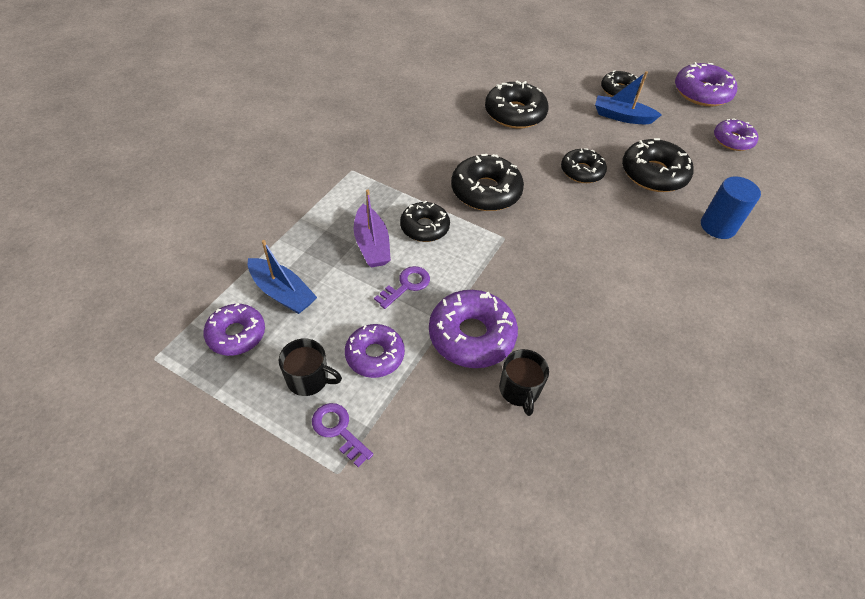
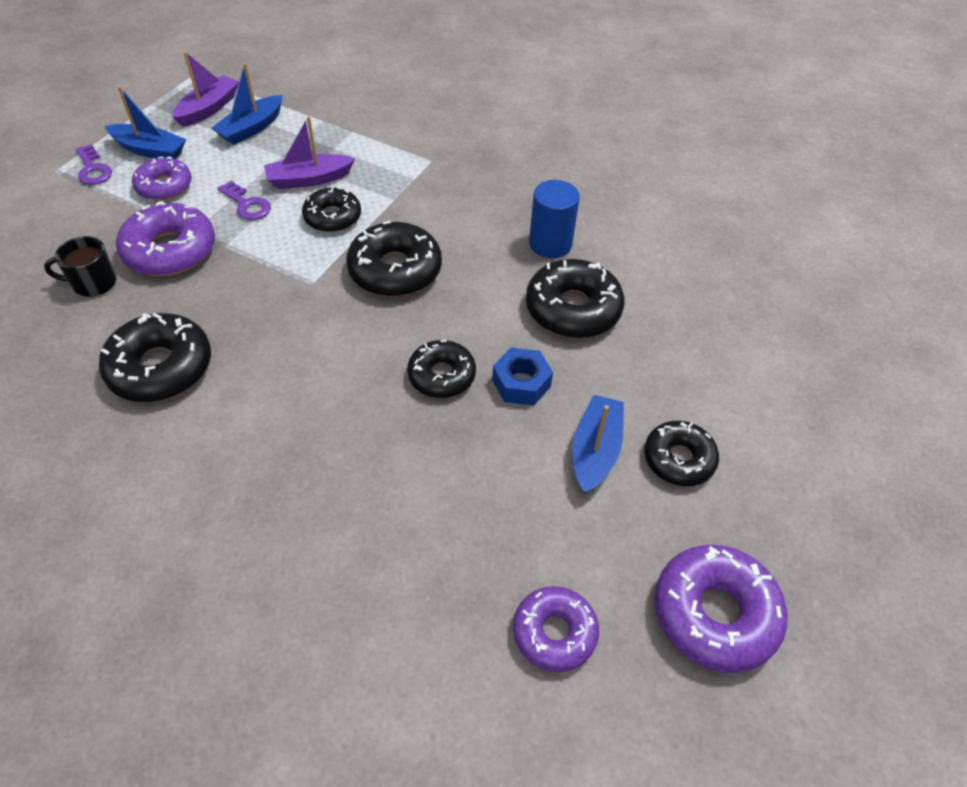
camera: 90 degrees right, 0 degrees up
(236, 334) = (209, 109): purple donut -> purple boat
(309, 379) = (150, 150): black mug -> blue boat
(338, 430) = (93, 169): purple key -> purple key turned 105 degrees clockwise
(580, 139) = (521, 383): none -> blue nut
(653, 174) = (441, 470): black donut -> black donut (160, 367)
(717, 226) = (314, 538): blue cylinder -> blue cylinder (550, 244)

